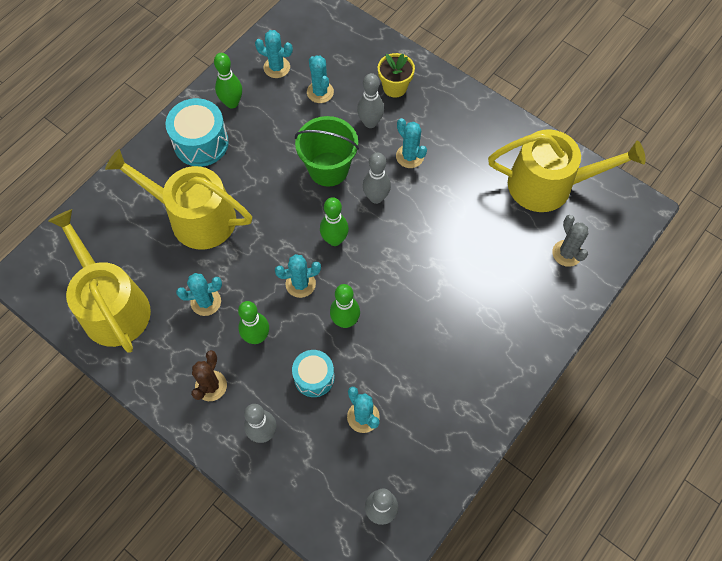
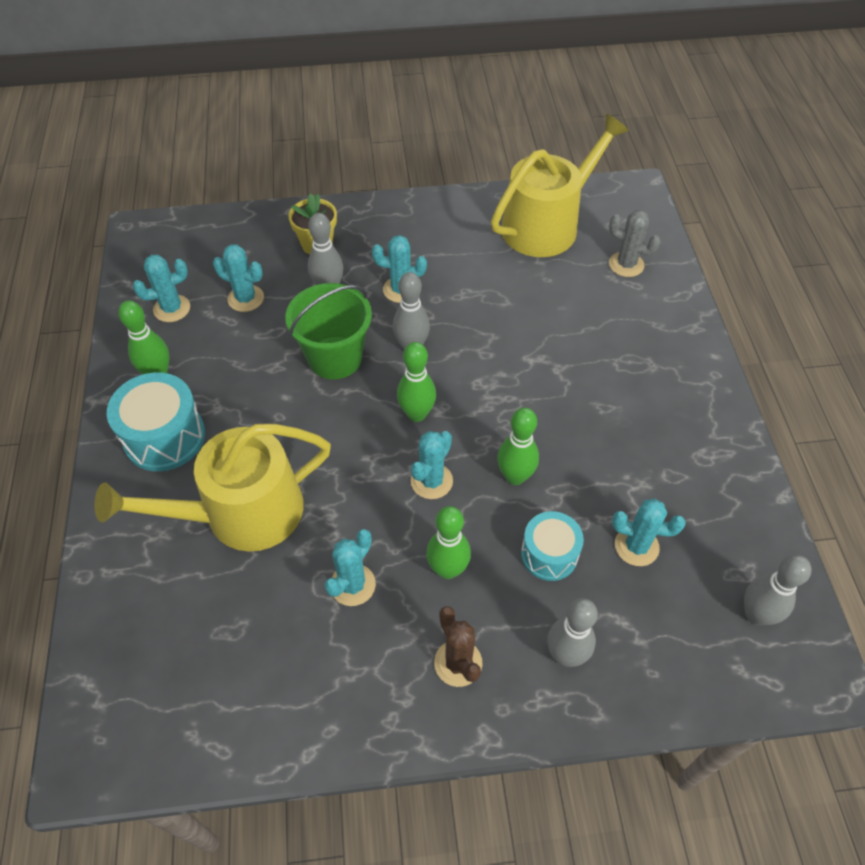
camera: 45 degrees left, 10 degrees down
(112, 306) = (246, 688): yellow watering can -> none

